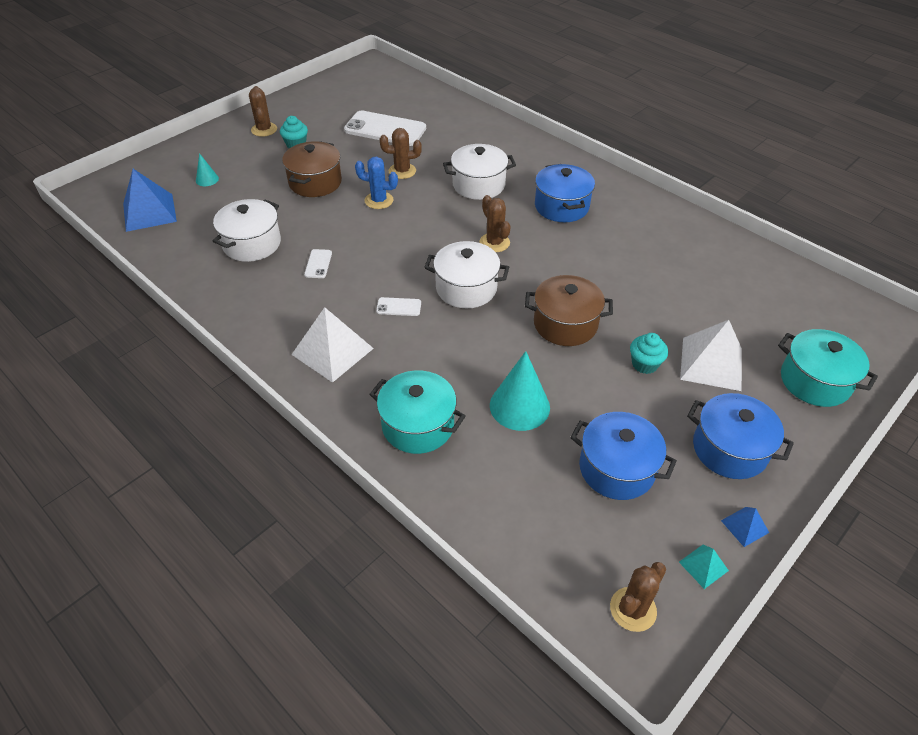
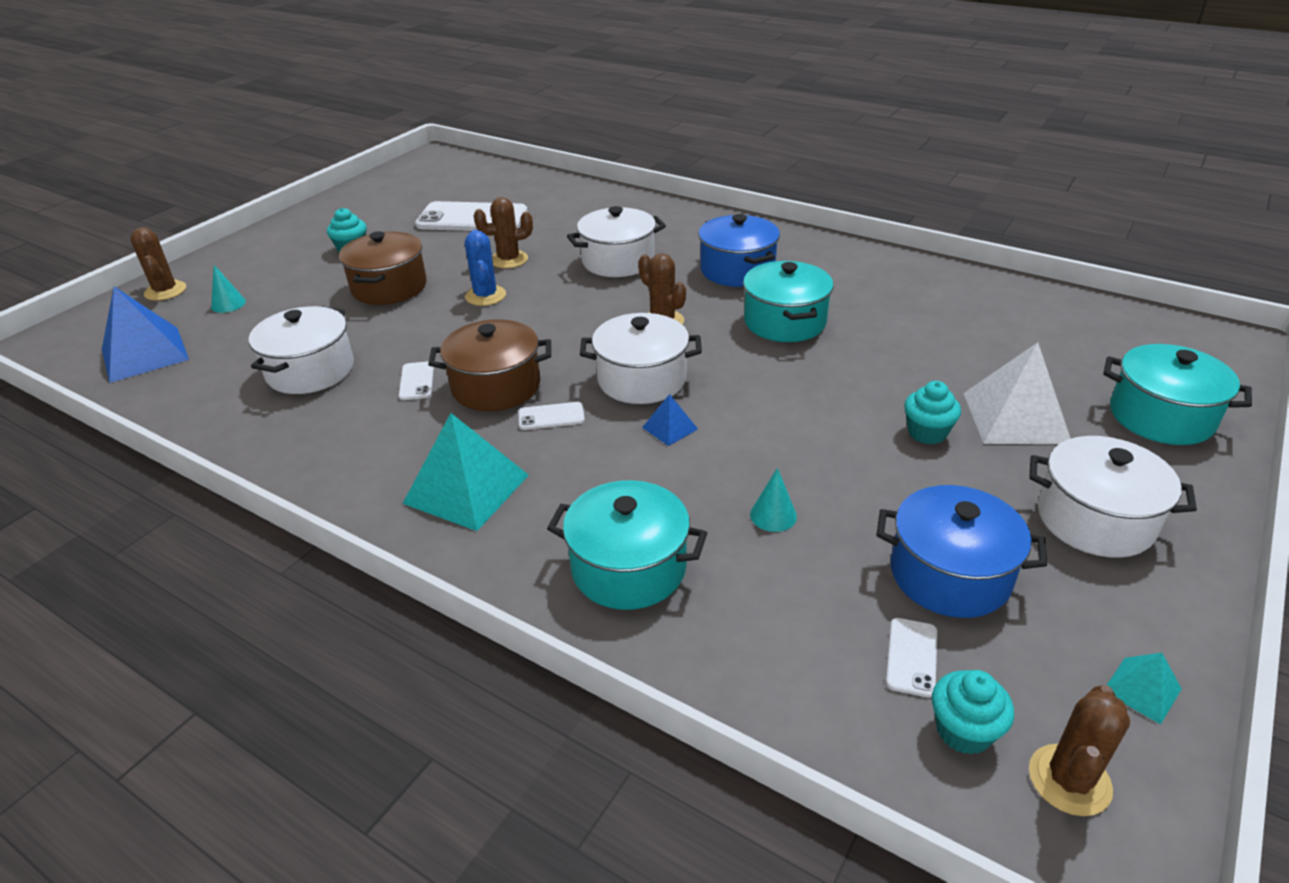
camera: 10 degrees left, 10 degrees down
(264, 130) = (302, 239): brown cactus -> brown cactus (165, 291)
(332, 351) = (466, 489): white pyramid -> turquoise pyramid
(379, 200) = (485, 296): blue cactus -> blue cactus turned 75 degrees clockwise
(519, 406) = (773, 515): turquoise cone -> turquoise cone, size x0.50
(565, 324) = (797, 401): brown pot -> brown pot (496, 386)
(570, 517) = (911, 657): none -> white phone
(580, 257) = (784, 322): none -> turquoise pot
(583, 568) = (963, 731): none -> turquoise cupcake
(729, 449) = (1095, 520): blue pot -> white pot
(744, 526) = (1170, 620): blue pyramid -> blue pyramid (670, 428)

